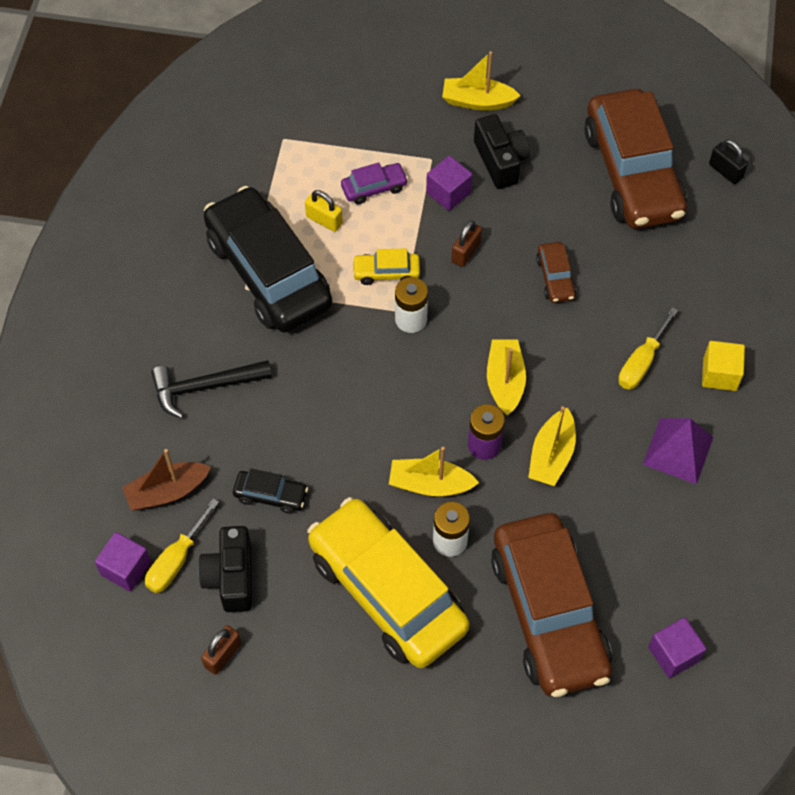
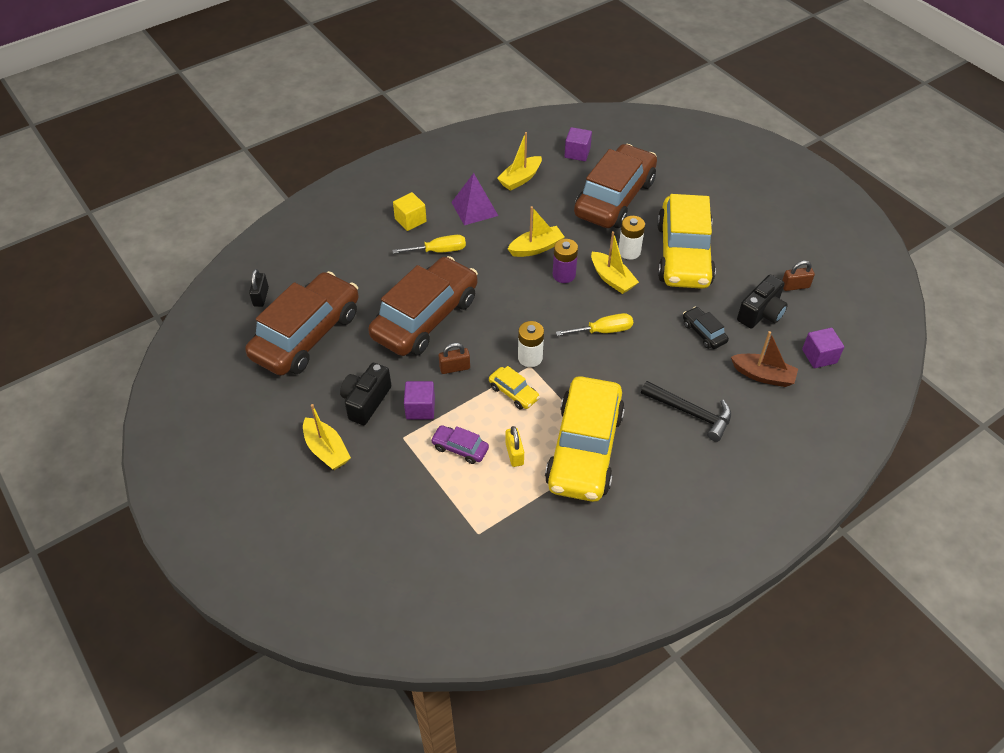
camera: 135 degrees left, 10 degrees down
(176, 560) = (786, 340): yellow screwdriver -> yellow screwdriver (603, 331)
(268, 272) = (585, 449): black car -> yellow car
(505, 381) = (517, 292): yellow boat -> yellow boat (520, 179)
(555, 278) = (425, 317): brown car -> brown car, size x2.44

